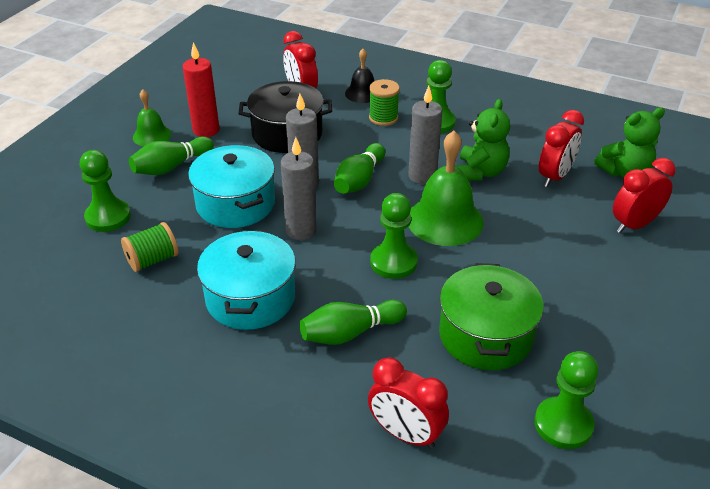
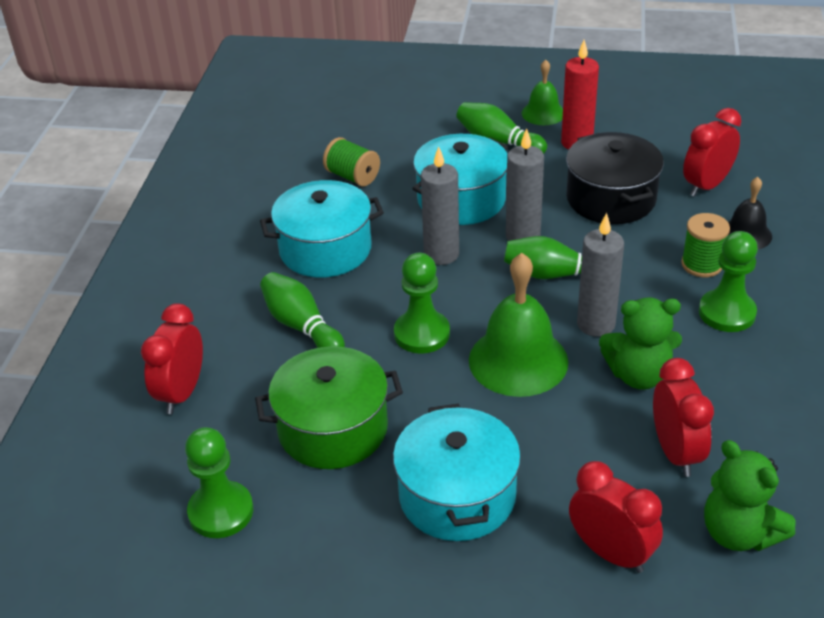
camera: 75 degrees right, 0 degrees up
(108, 217) = (400, 132): green pawn -> none
(555, 177) = (676, 452): red clock -> red clock turned 120 degrees counterclockwise
(572, 281) = (457, 495): none -> turquoise pot

